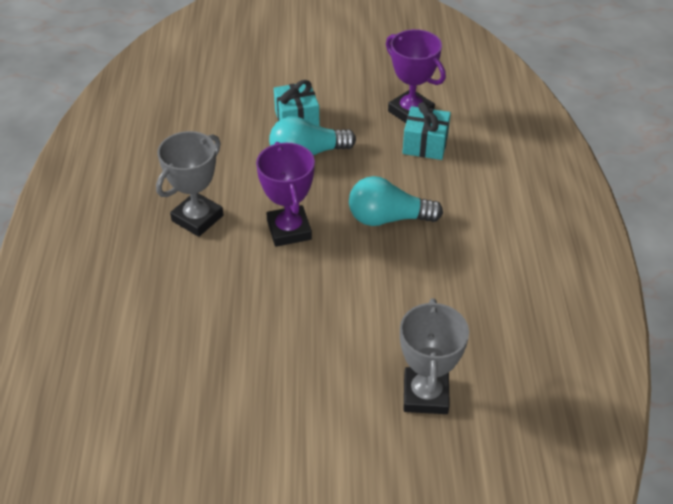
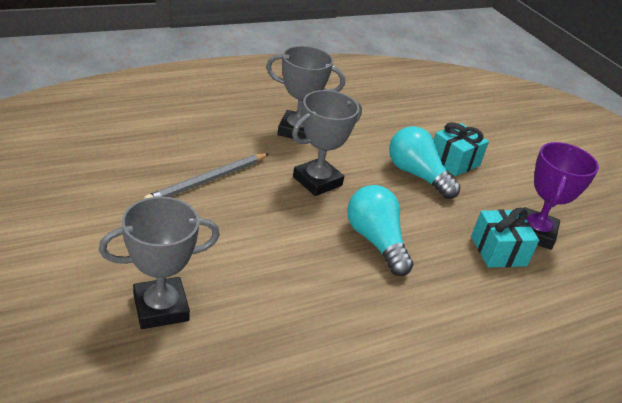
camera: 60 degrees right, 10 degrees down
(255, 316) = (208, 180): none -> grey pencil
(289, 230) = (317, 181): purple trophy -> grey trophy

